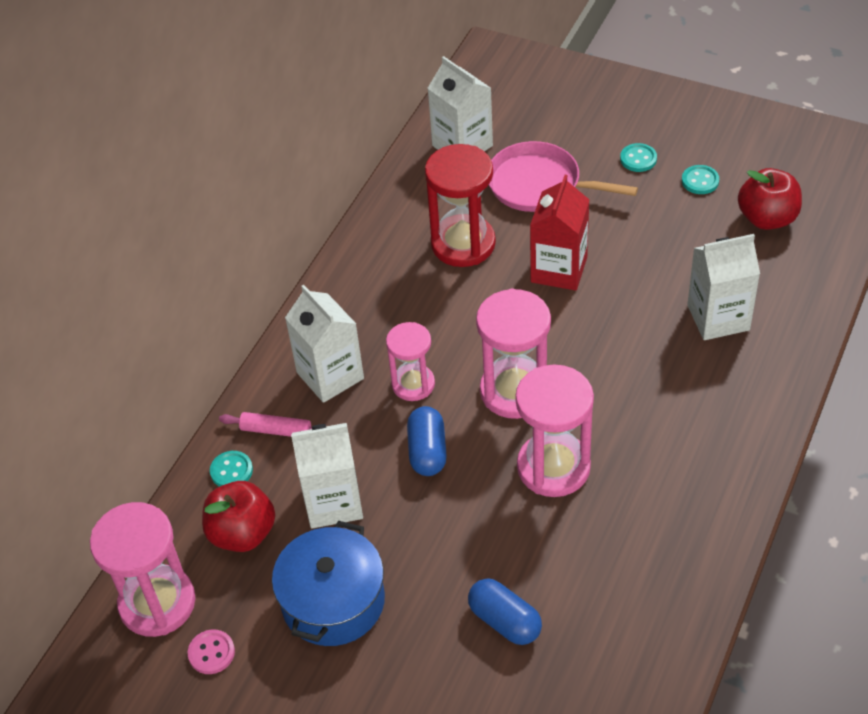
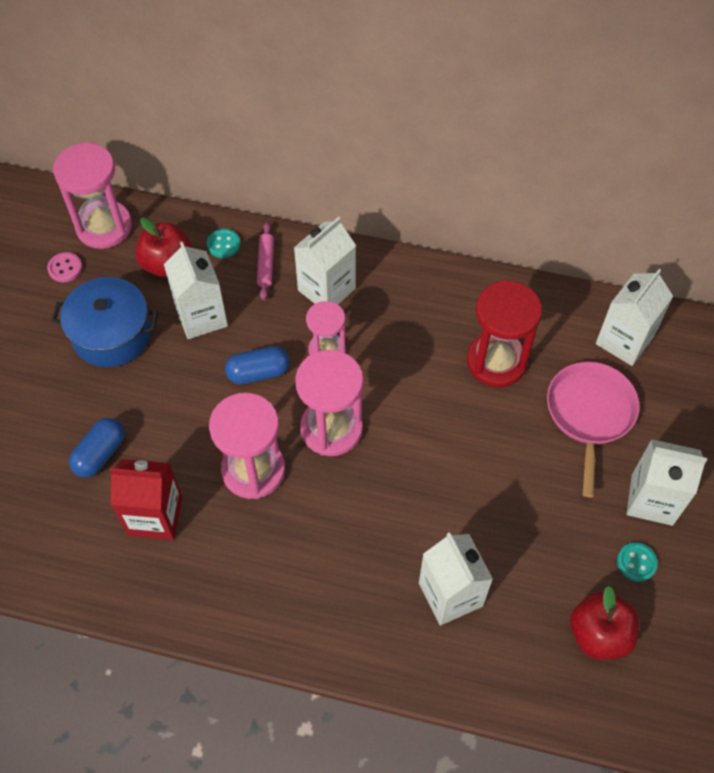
camera: 75 degrees right, 10 degrees up
(559, 269) = (482, 445): red carton -> red carton (155, 516)
(638, 159) = (652, 499): turquoise button -> white carton

